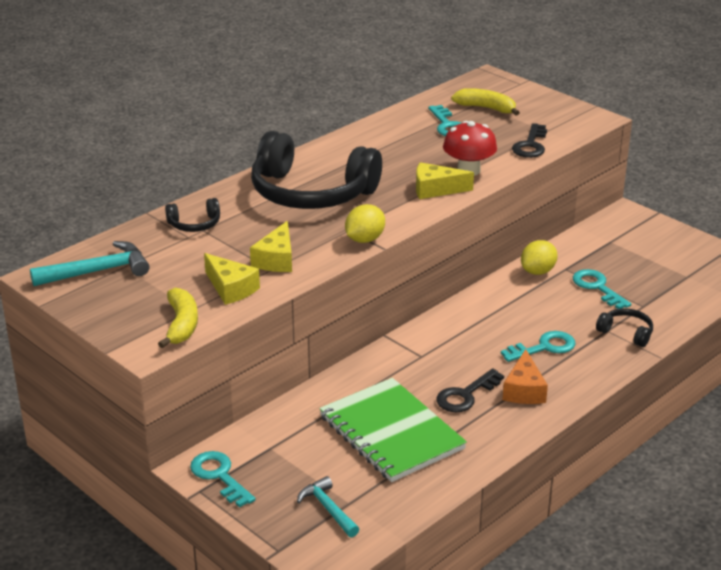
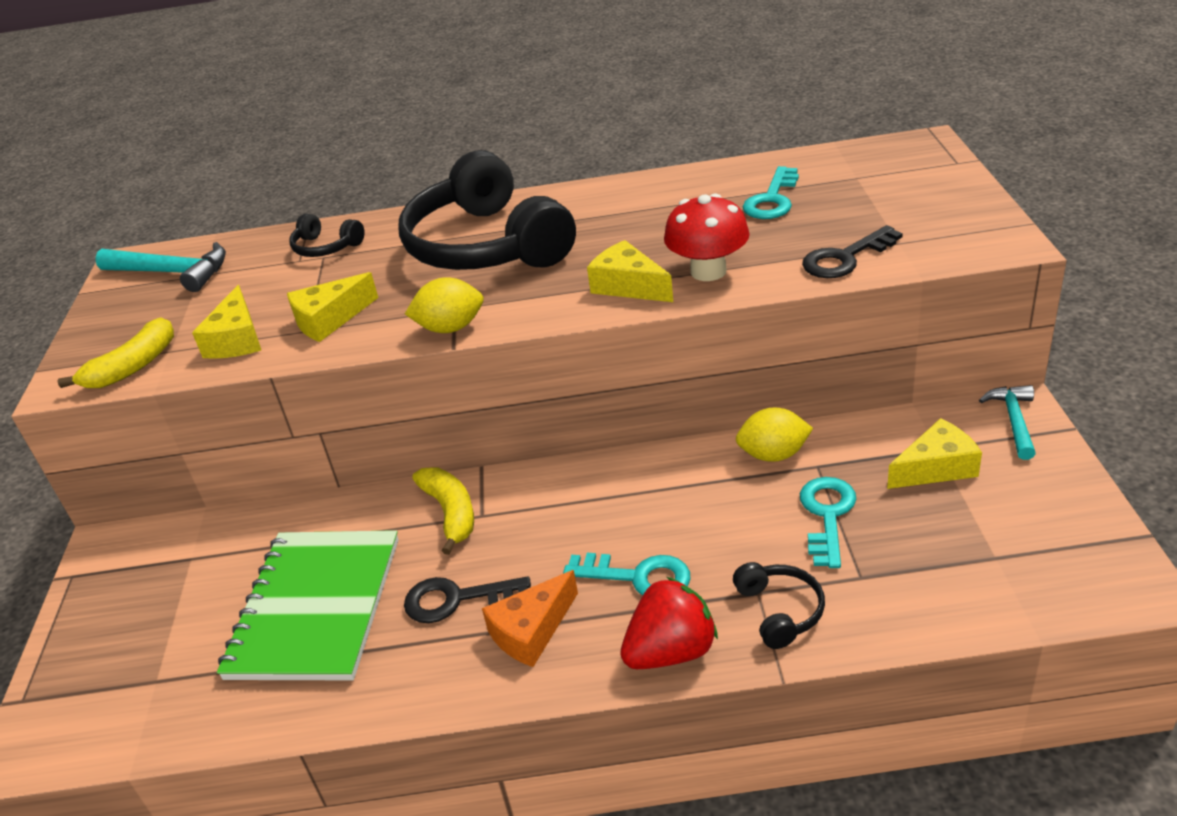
camera: 45 degrees right, 5 degrees up
(219, 476) = (108, 568): turquoise key -> none
(328, 509) = (128, 675): turquoise hammer -> turquoise hammer (1014, 421)
(486, 108) = (857, 187): yellow banana -> yellow banana (450, 513)
(600, 368) = (671, 651): none -> red strawberry
(620, 250) = (936, 468): none -> yellow cheese

